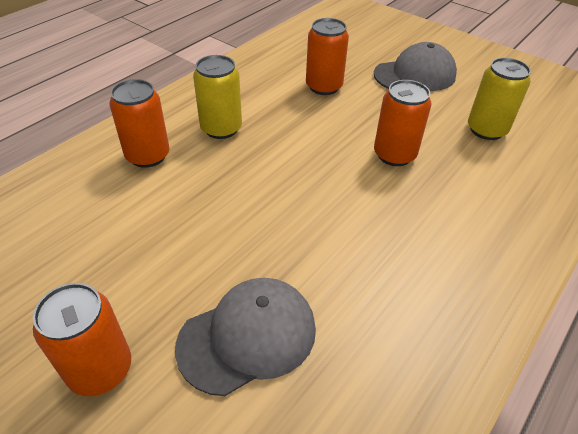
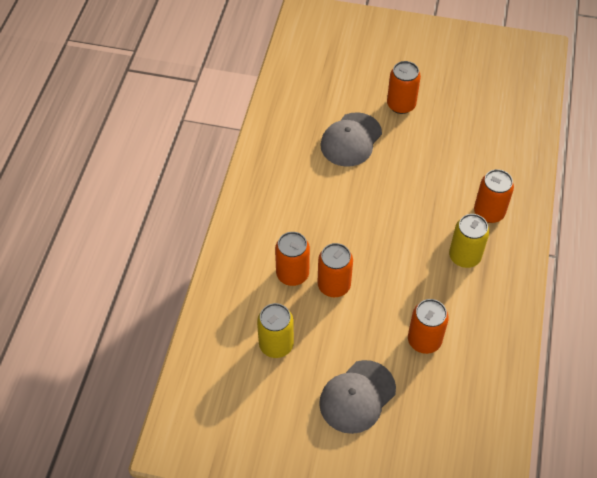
camera: 155 degrees right, 10 degrees up
(443, 182) = (292, 274): none -> orange can

